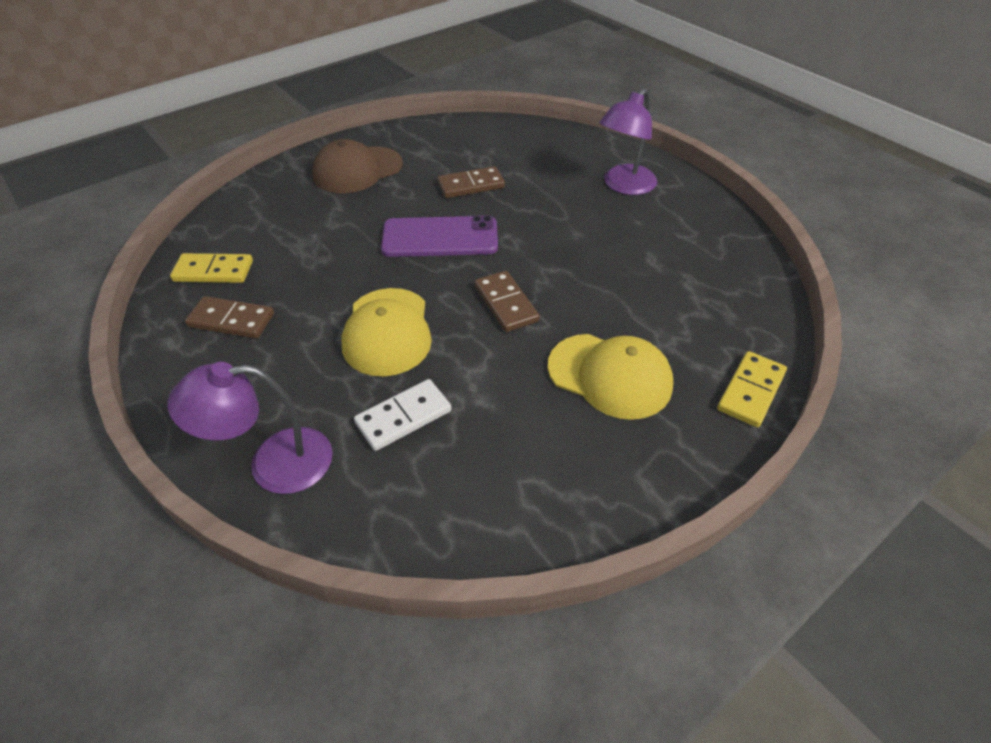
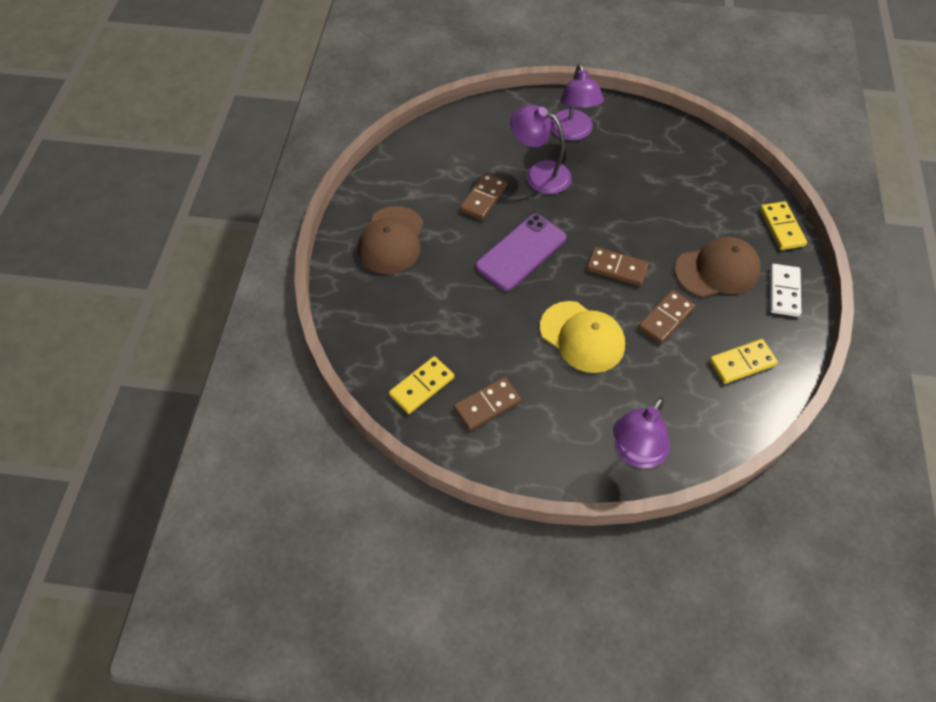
camera: 45 degrees left, 10 degrees up
(403, 417) = (658, 375): white domino -> white domino (784, 292)
(489, 376) = (666, 318): none -> brown domino
(507, 479) = (742, 363): none -> yellow domino
(545, 196) = (539, 174): none -> purple lamp
(610, 376) = (717, 270): yellow cap -> brown cap

